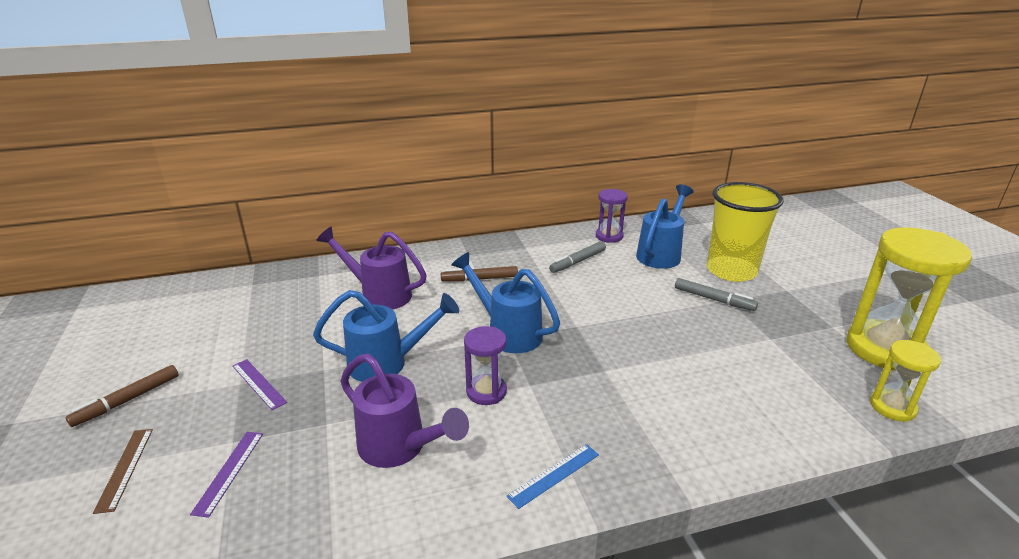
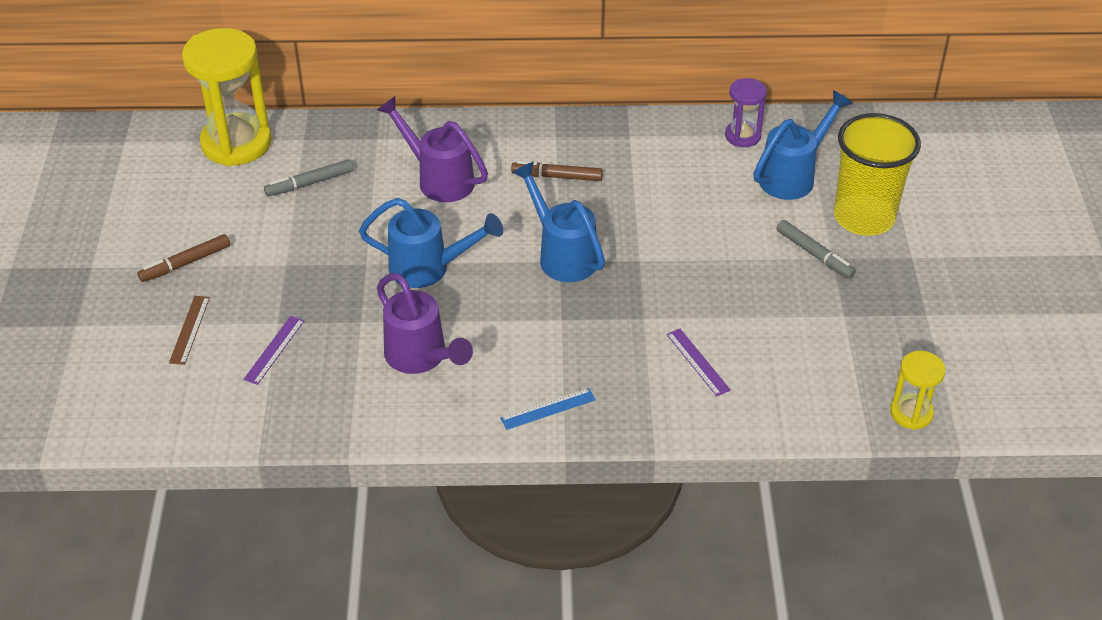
camera: 15 degrees right, 15 degrees up
(258, 384) = (303, 268): purple ruler -> purple ruler (697, 362)
(486, 391) = (516, 318): purple hourglass -> none
(577, 261) = (683, 170): grey marker -> grey marker (309, 183)
(885, 349) = (962, 352): yellow hourglass -> yellow hourglass (236, 143)

